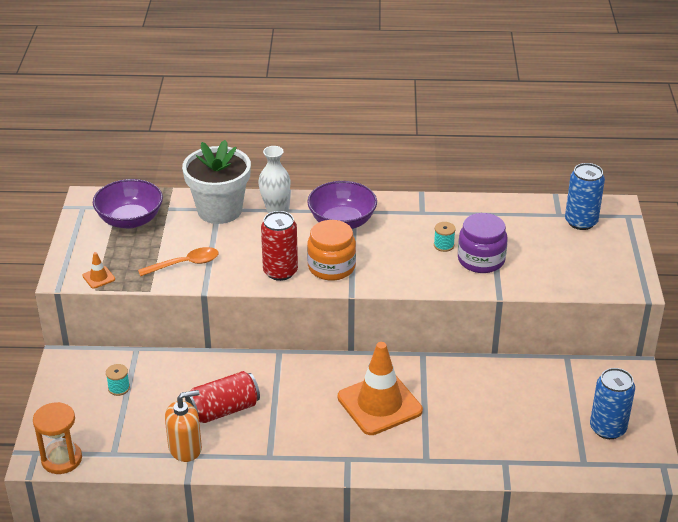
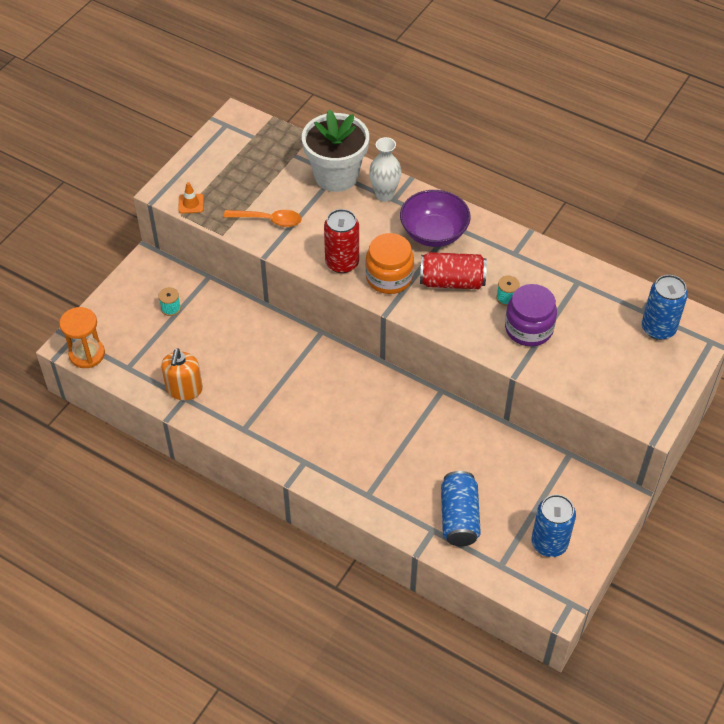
camera: 30 degrees right, 15 degrees up
(130, 220) = (255, 154): purple bowl -> none
(185, 448) = (184, 389): orange soap dispenser -> orange soap dispenser turned 90 degrees clockwise
(223, 410) = (237, 368): red can -> red can (452, 282)
(379, 404) = (368, 423): orange traffic cone -> none
(519, 442) = (459, 517): none -> blue can

